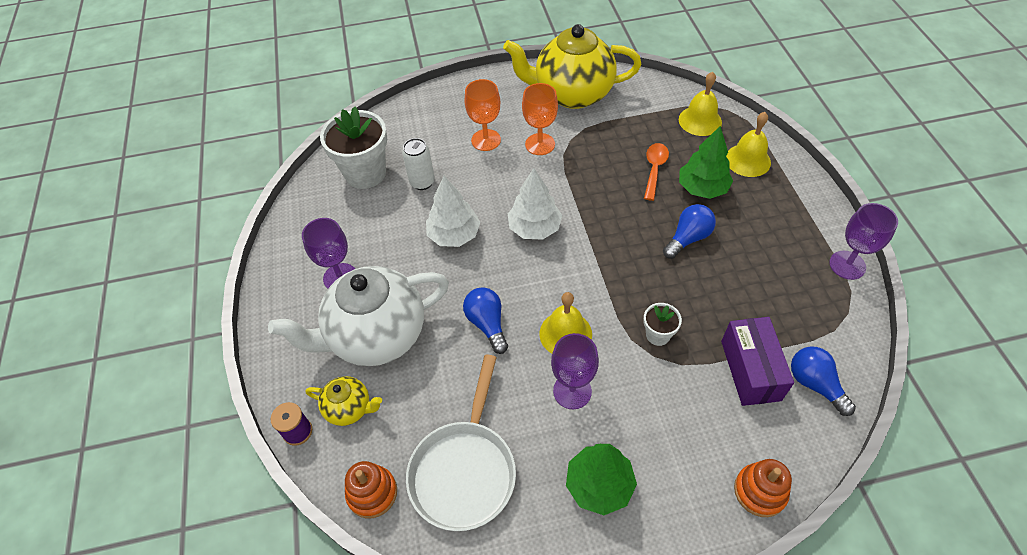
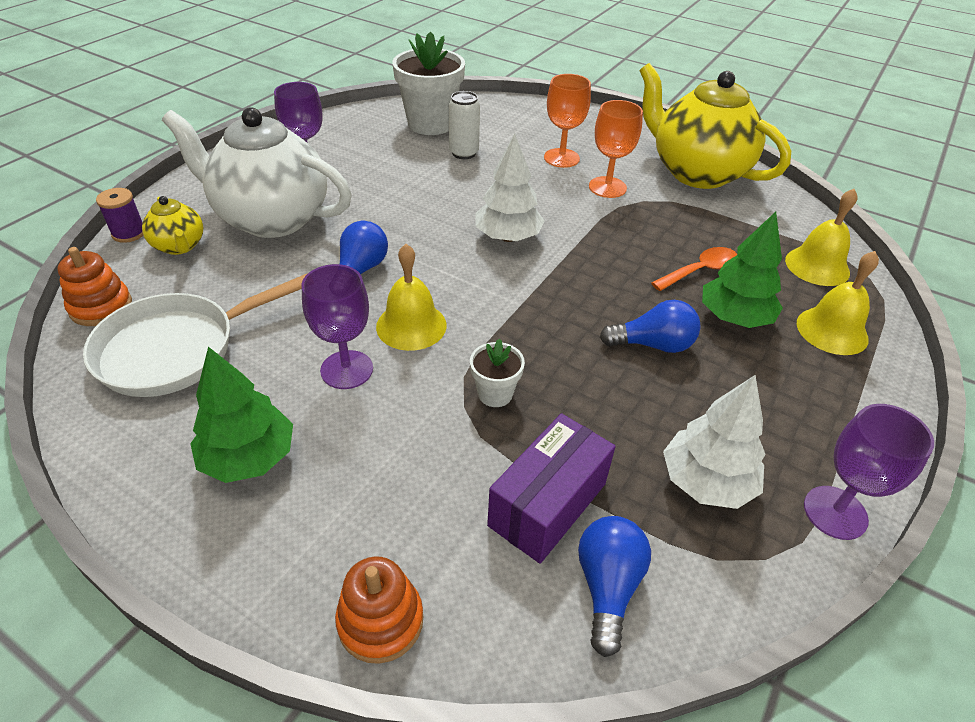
camera: 40 degrees right, 10 degrees down
(454, 235) = (433, 199): white tree -> white tree (706, 482)

